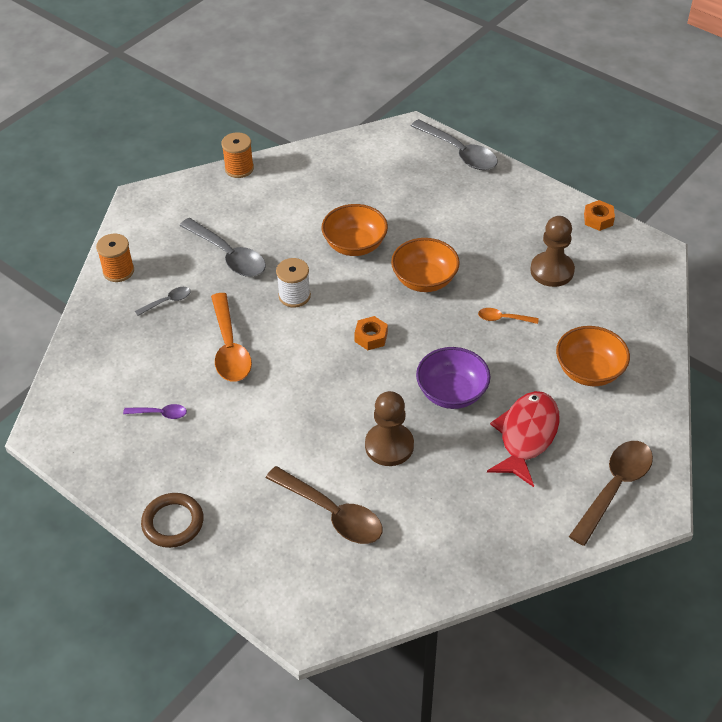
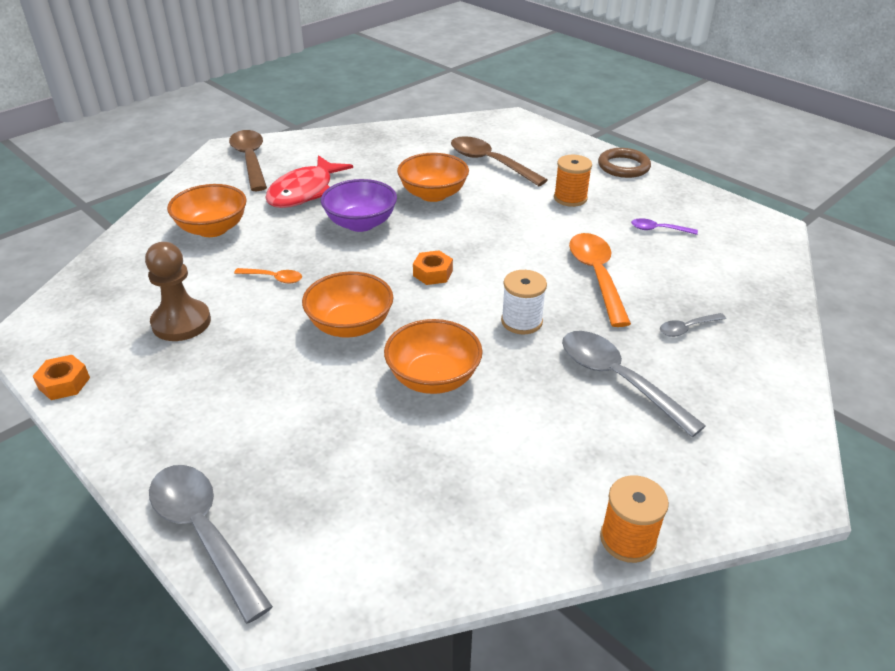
camera: 175 degrees left, 10 degrees down
(118, 271) = (772, 372): orange spool -> orange spool (570, 198)
(389, 446) = (433, 194): brown pawn -> orange bowl
(614, 488) = (250, 160): brown spoon -> brown spoon turned 120 degrees clockwise

